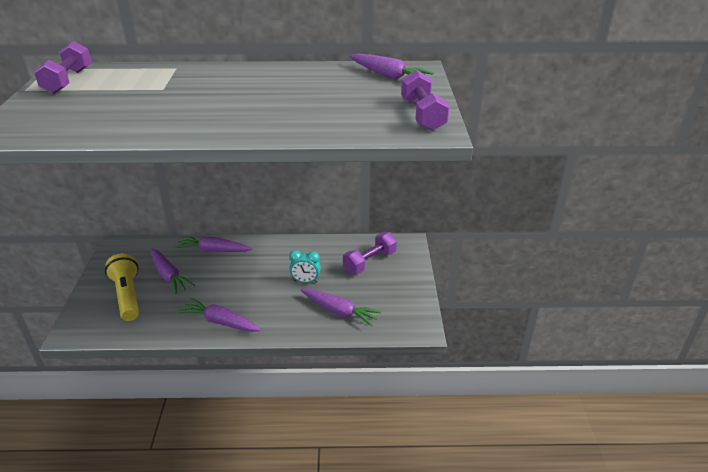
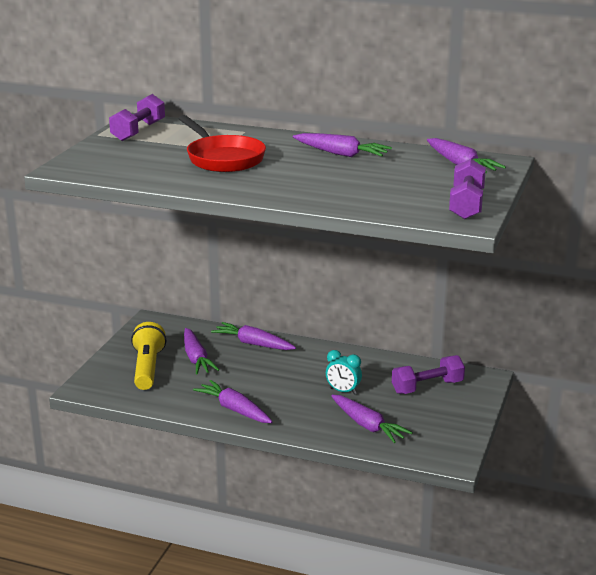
camera: 20 degrees right, 10 degrees down
(167, 99) = (223, 158): none -> red pan
(278, 79) = (341, 154): none -> purple carrot

